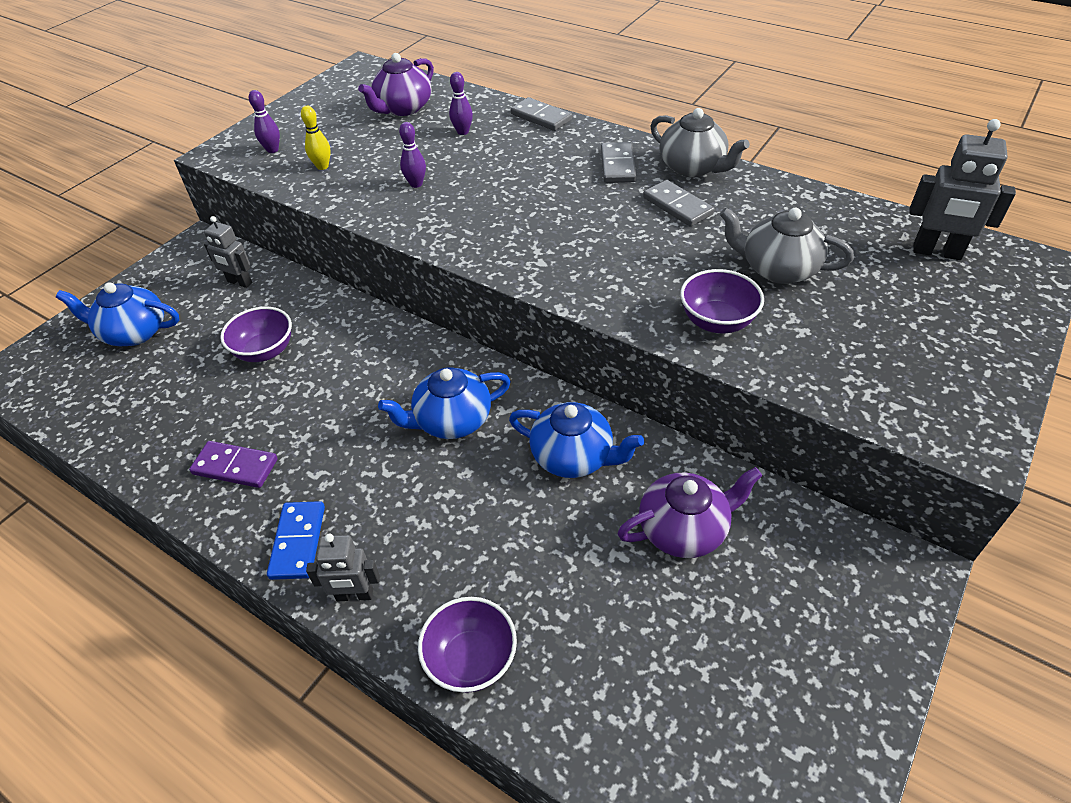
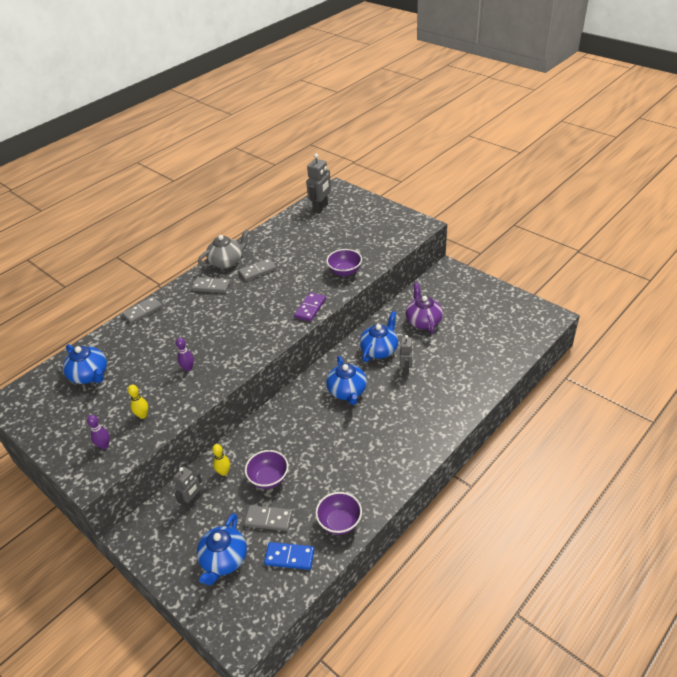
camera: 80 degrees left, 5 degrees down
(189, 365) = (268, 519): none -> grey domino
(235, 466) = (359, 483): purple domino -> purple domino (310, 308)
(284, 301) = (224, 472): none -> yellow bowling pin
(298, 542) = (413, 451): blue domino -> blue domino (289, 557)
(354, 595) = (444, 427): grey robot -> grey robot (406, 369)
(403, 108) = (90, 375): purple teapot -> blue teapot
(463, 132) = (139, 346): purple bowling pin -> none
(471, 659) = (477, 388): purple bowl -> purple bowl (339, 522)
(777, 269) = (316, 250): grey teapot -> none

